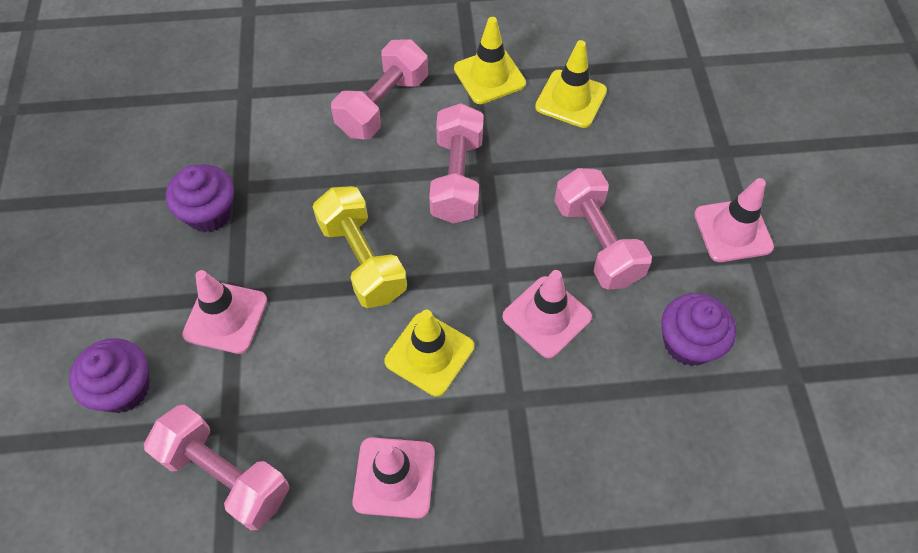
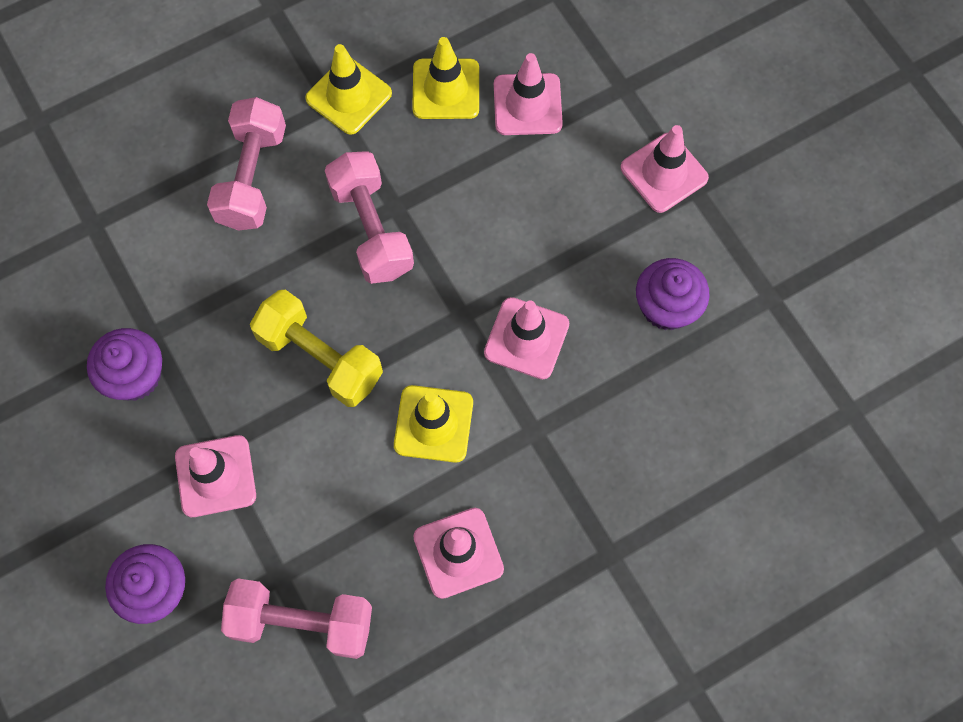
camera: 25 degrees left, 10 degrees up
(597, 242) = (540, 240): pink dumbbell -> none
(634, 134) = (527, 104): none -> pink traffic cone

